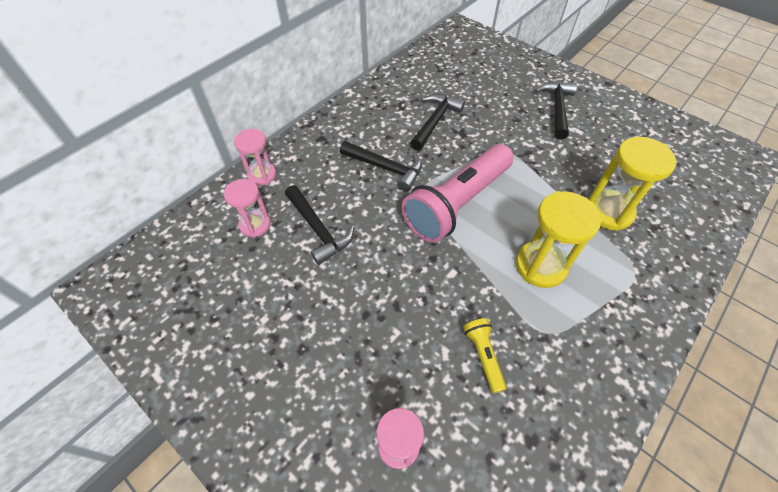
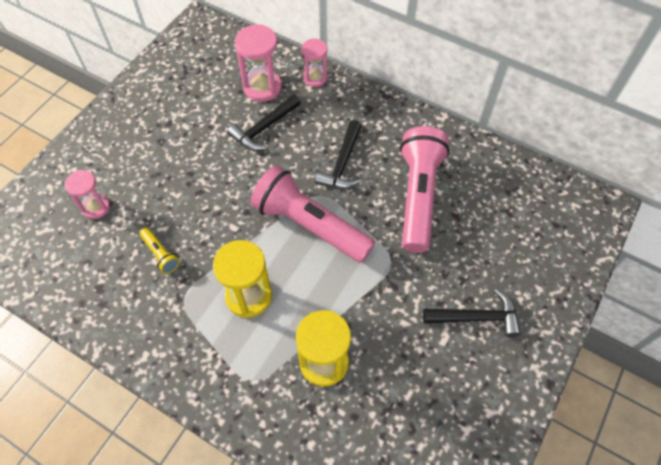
camera: 80 degrees right, 5 degrees up
(255, 225) = (262, 87): pink hourglass -> pink hourglass, size x1.55
(435, 121) = (418, 196): black hammer -> pink flashlight
(483, 356) = (161, 254): yellow flashlight -> yellow flashlight turned 75 degrees clockwise

